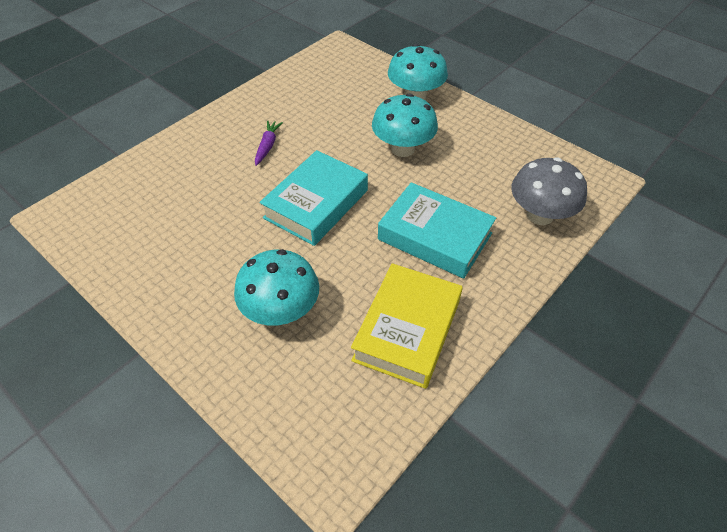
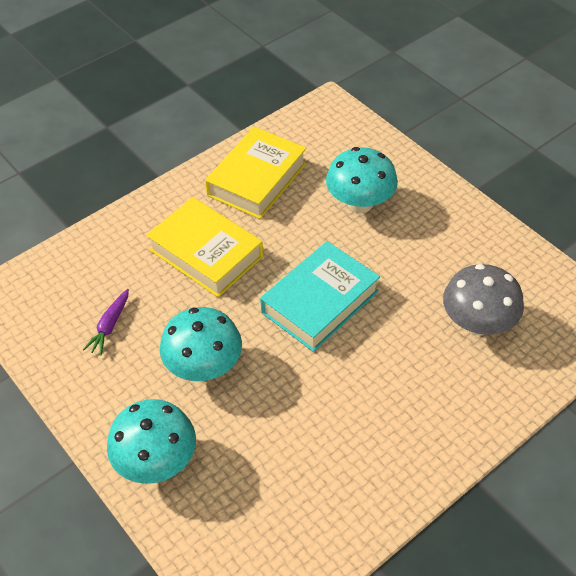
camera: 170 degrees left, 0 degrees up
(267, 146) = (374, 392): purple carrot -> purple carrot (110, 326)
(435, 236) = (206, 253): turquoise book -> yellow book
(540, 215) = (91, 263): grey mushroom -> grey mushroom (477, 323)

